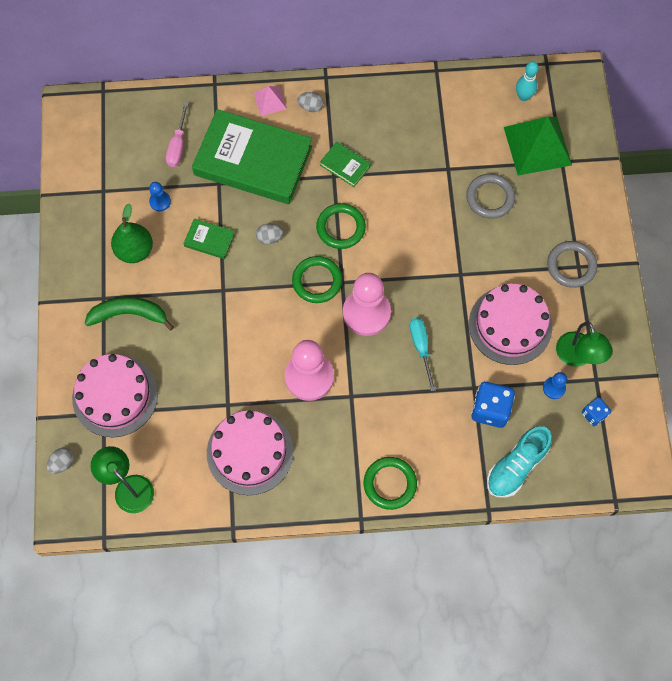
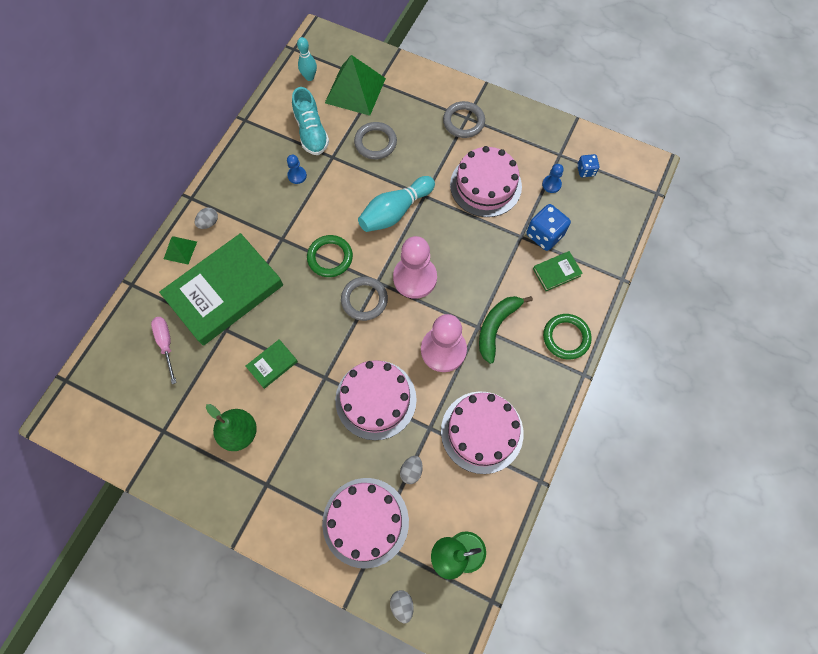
camera: 60 degrees left, 0 degrees up
(129, 314) = (296, 469): green banana -> green banana (496, 327)
(160, 201) = (208, 387): blue pawn -> blue pawn (297, 175)
(178, 145) = (166, 344): pink screwdriver -> pink screwdriver turned 150 degrees counterclockwise
(227, 344) = (376, 399): none -> pink cake
(269, 238) = (302, 316): grey egg -> grey egg (411, 471)
(270, 101) = (180, 250): pink pyramid -> green pyramid
(317, 281) = (364, 300): green ring -> grey ring
(345, 166) = (279, 226): green book -> green book (556, 272)
(421, 347) = (467, 255): turquoise screwdriver -> none
(425, 257) = (395, 211): none -> turquoise bowling pin
(516, 466) = (598, 242): turquoise shoe -> turquoise shoe (311, 132)
(577, 357) = (536, 157): green lamp -> none

